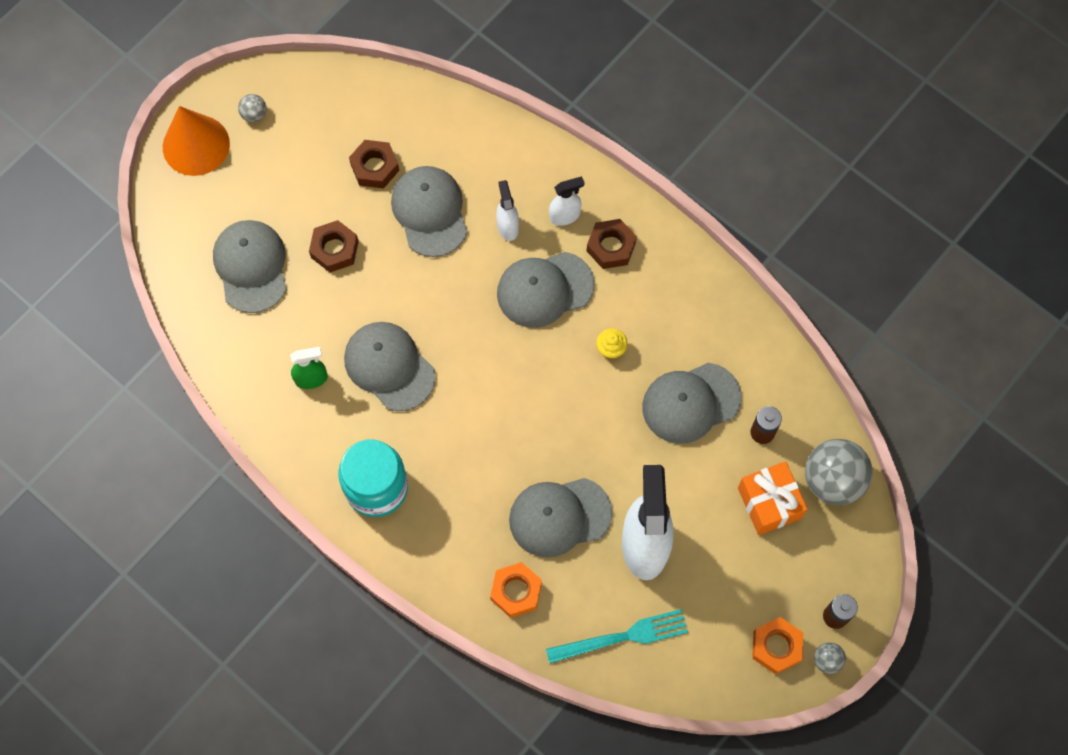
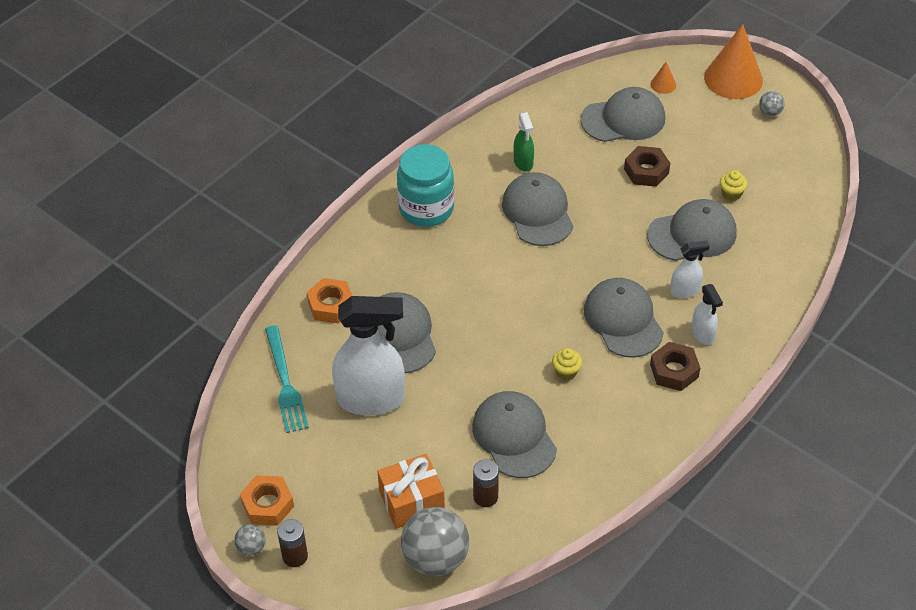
camera: 90 degrees right, 20 degrees down
(198, 219) = (663, 84): none -> orange cone
(374, 167) = (731, 194): brown nut -> yellow cupcake
(389, 366) = (538, 212): grey cap -> grey cap turned 60 degrees counterclockwise

